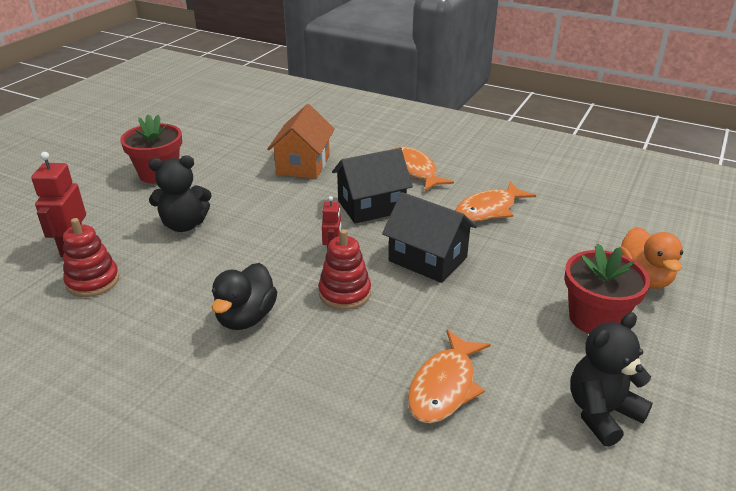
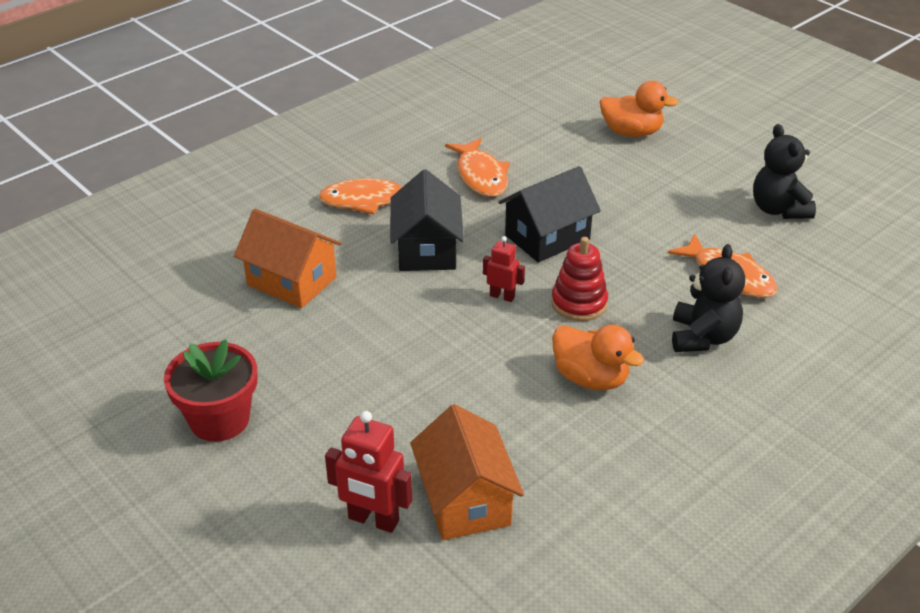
camera: 70 degrees left, 5 degrees up
(93, 281) = (465, 500): red stacking toy -> orange house
(184, 225) = (378, 407): black teddy bear -> black teddy bear (702, 337)
(246, 317) = (590, 378): black duck -> orange duck
(595, 318) = (673, 174): red flower pot -> none

